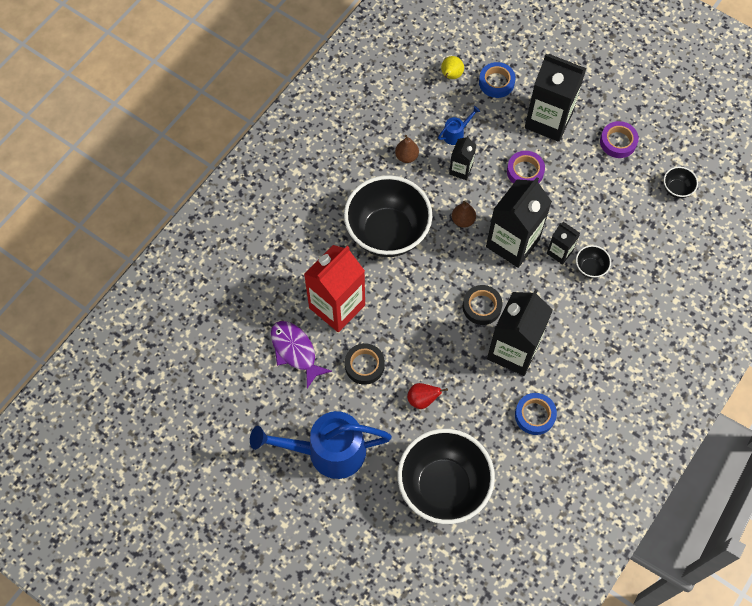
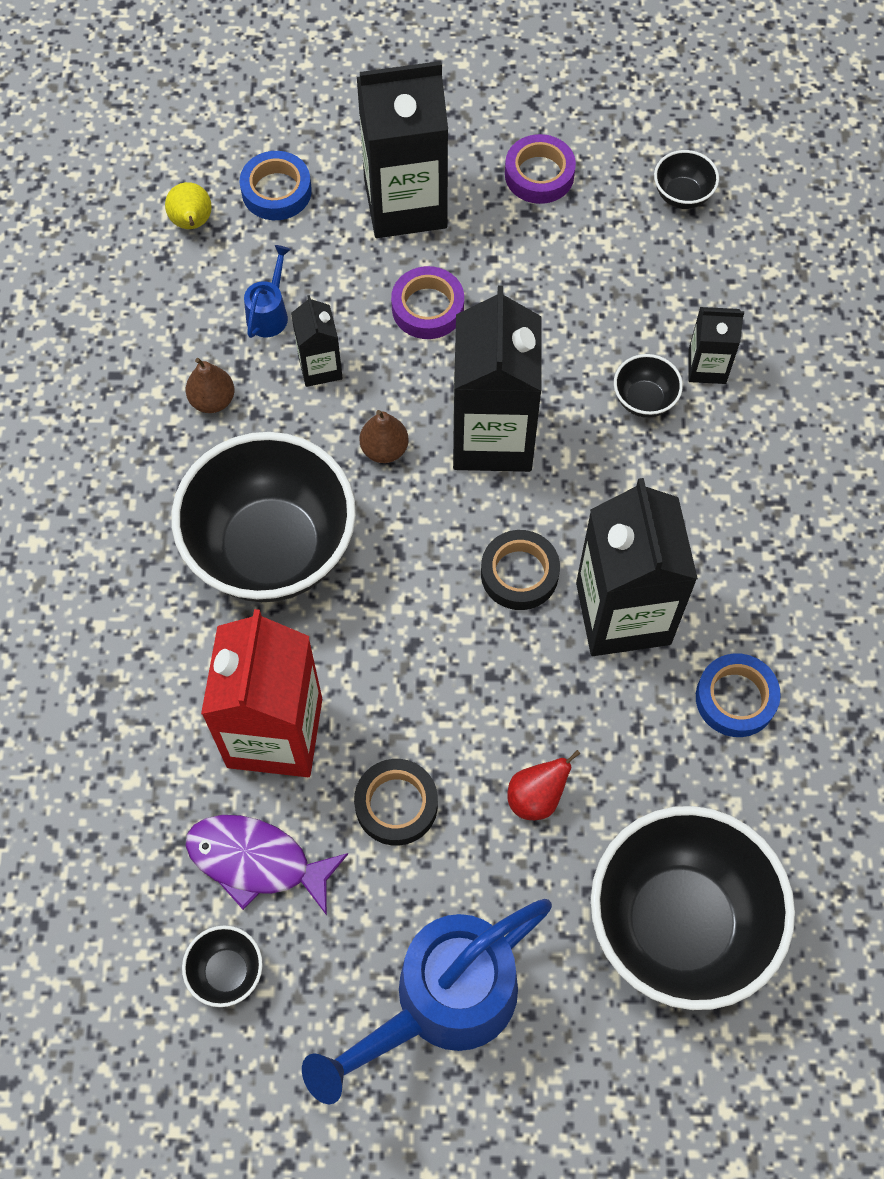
camera: 35 degrees left, 0 degrees up
(255, 385) = (227, 972): none -> black bowl
(559, 252) = (578, 404): black carton -> black carton (707, 367)

